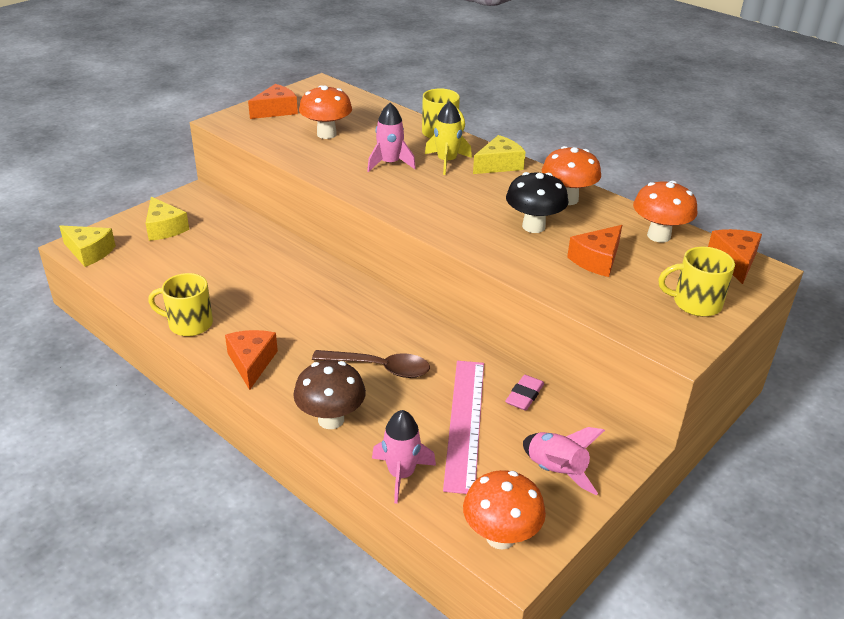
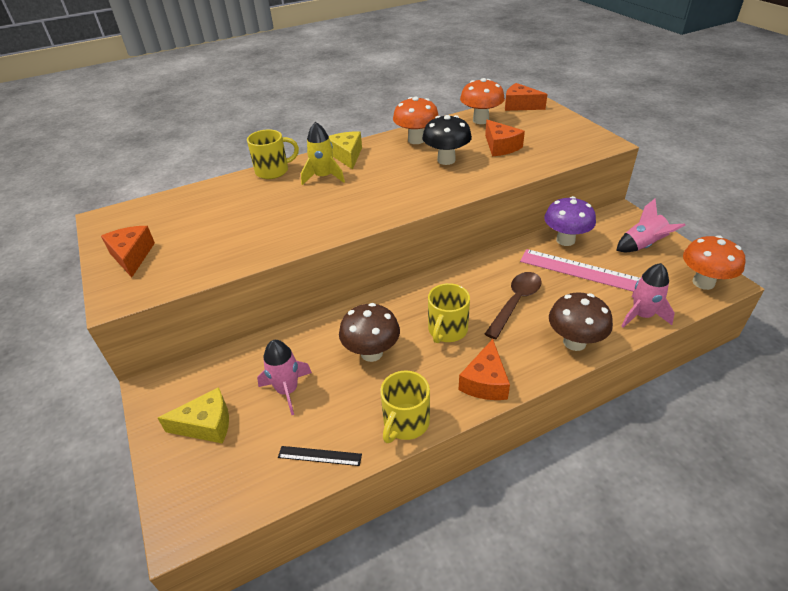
camera: 65 degrees left, 5 degrees up
(89, 252) = (207, 511): yellow cheese -> none
(145, 288) = (319, 455): none -> black ruler
(251, 363) = (485, 382): orange cheese -> orange cheese turned 90 degrees counterclockwise
(267, 288) = (371, 353): none -> brown mushroom
(326, 134) = (217, 231): orange mushroom -> none
(390, 163) = (304, 205): pink rocket -> pink rocket (287, 390)
(524, 395) = (565, 240): pink eraser -> purple mushroom
(695, 303) = (561, 127): yellow mug -> yellow mug (447, 330)

